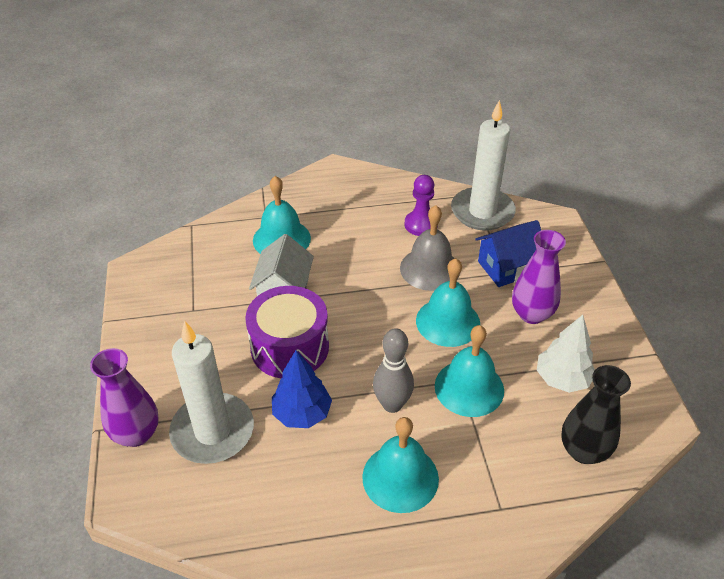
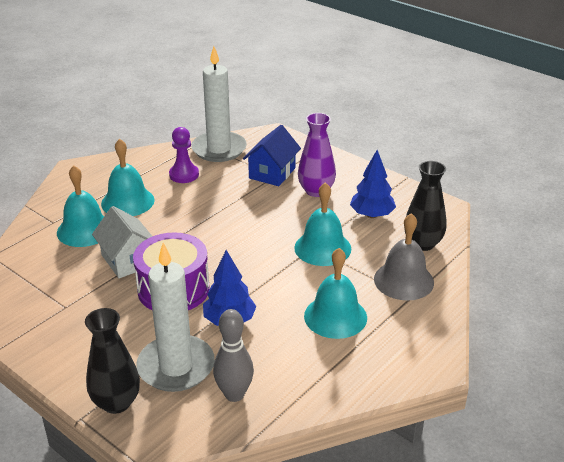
camera: 40 degrees left, 10 degrees down
(136, 434) = (116, 402): purple vase -> black vase
(392, 404) = (284, 282): grey bowling pin -> grey bowling pin (234, 394)
(430, 268) = (220, 197): grey bell -> grey bell (403, 280)
(448, 322) = (268, 220): turquoise bell -> turquoise bell (127, 201)
(562, 379) = (371, 215): white tree -> blue tree

